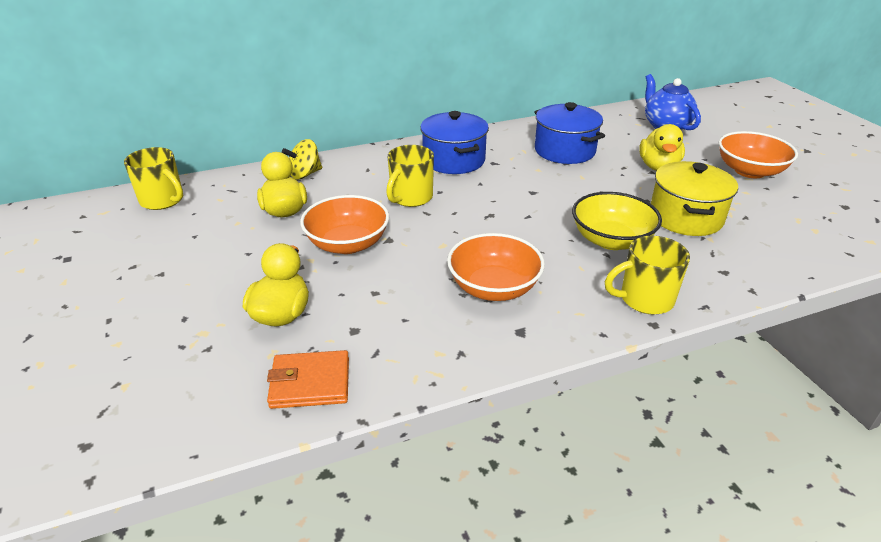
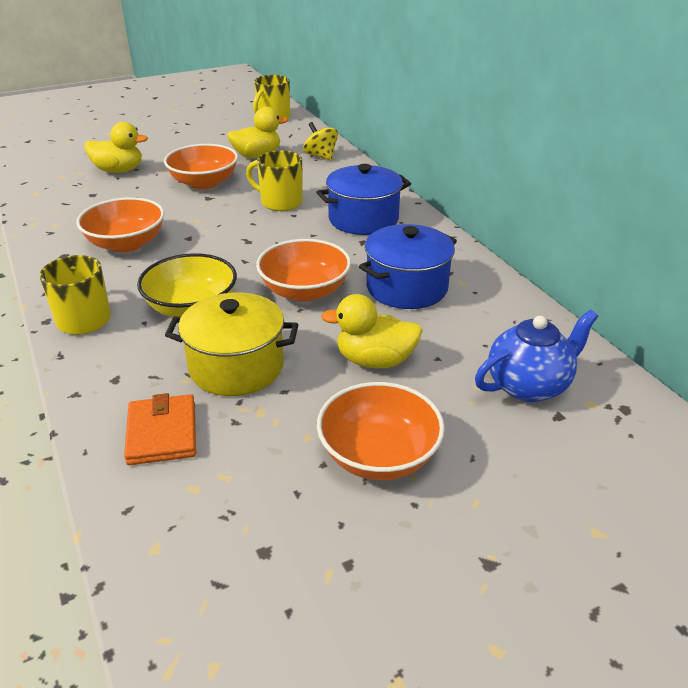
camera: 85 degrees right, 0 degrees up
(310, 383) = (45, 186): orange wallet -> orange wallet (162, 433)
(575, 189) = (304, 291): none -> orange bowl

